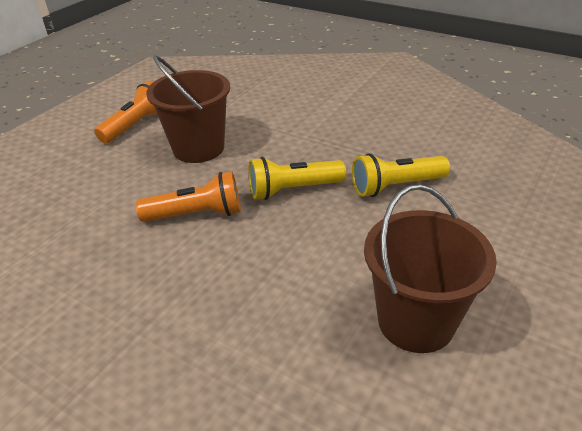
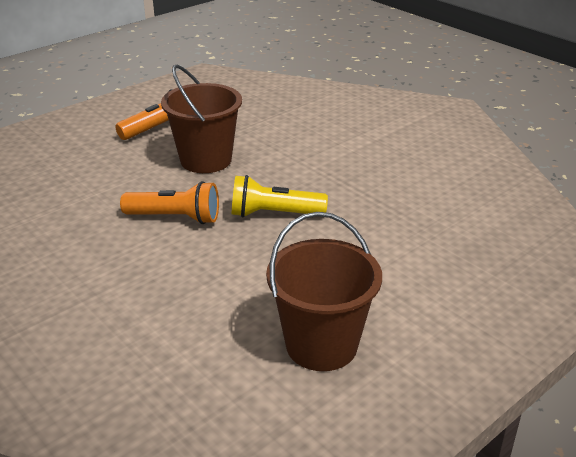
camera: 15 degrees right, 5 degrees down
(395, 186) = (375, 230): yellow flashlight -> none

